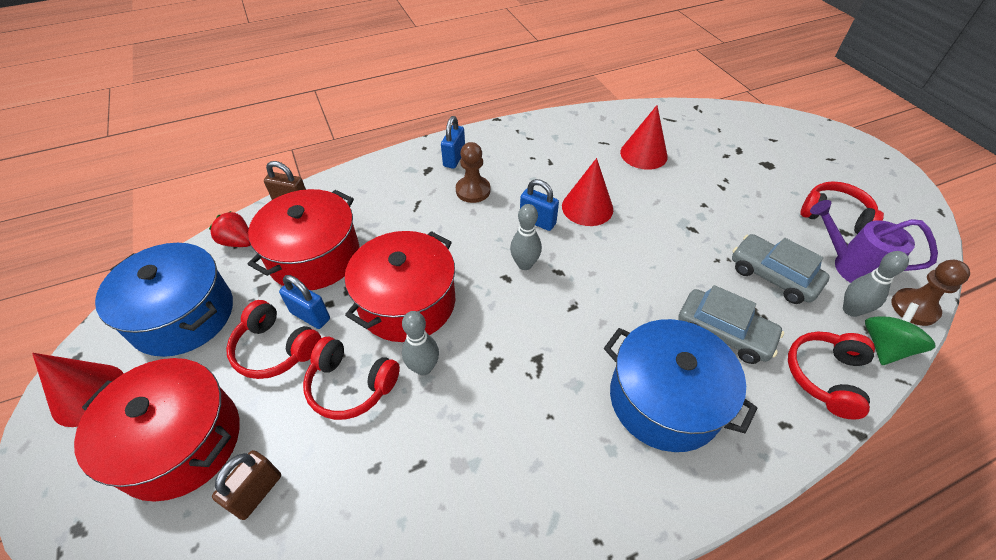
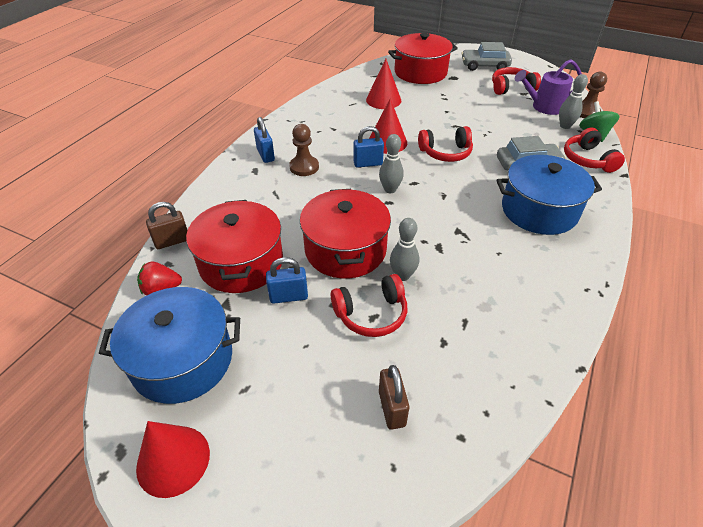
camera: 40 degrees left, 5 degrees down
(180, 442) = (298, 427): red pot -> red pot (420, 72)
(275, 349) = (290, 330): red headphones -> red headphones (445, 153)
(772, 276) = (517, 128): grey car -> grey car (484, 66)

